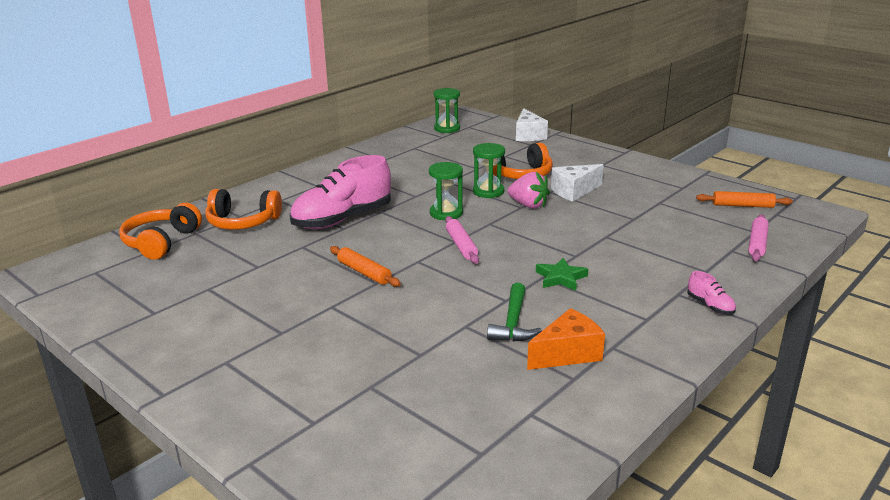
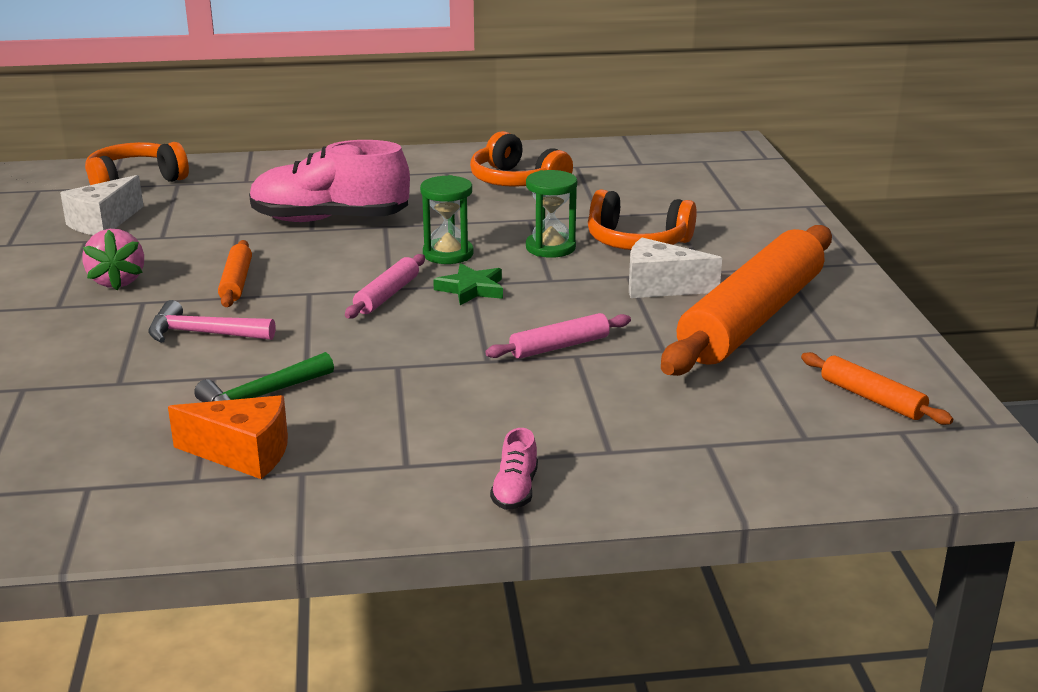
camera: 40 degrees right, 0 degrees up
(242, 222) = (236, 188): orange headphones -> orange headphones (516, 181)
(408, 307) = (202, 334): none -> pink hammer
(447, 128) = (669, 155): green hourglass -> none
(528, 135) = (761, 196): white cheese -> white cheese (103, 223)
(528, 205) = (563, 281): pink strawberry -> pink strawberry (118, 281)
(561, 278) = (414, 376): green star -> green star (471, 289)
(637, 191) = (752, 318): none -> orange rolling pin
(757, 243) = (769, 453): pink rolling pin -> pink rolling pin (559, 346)

